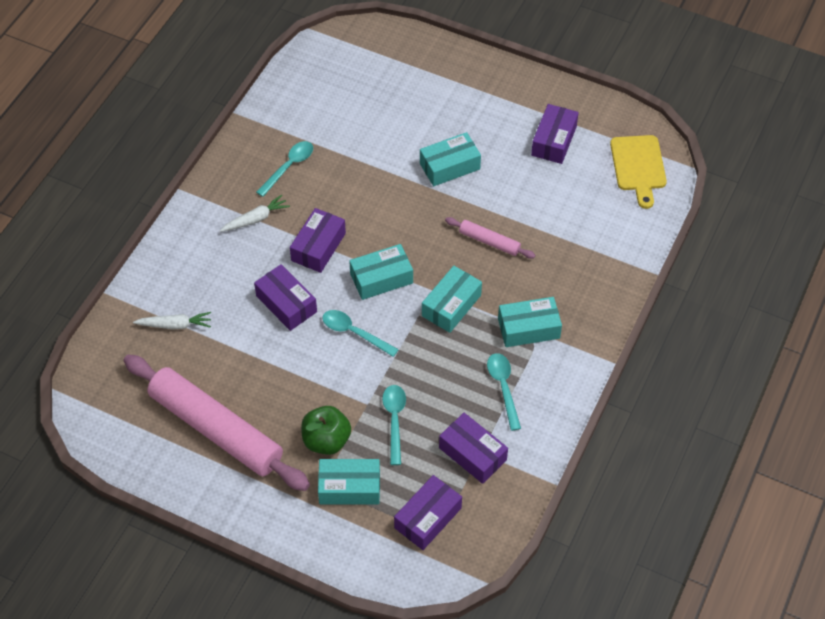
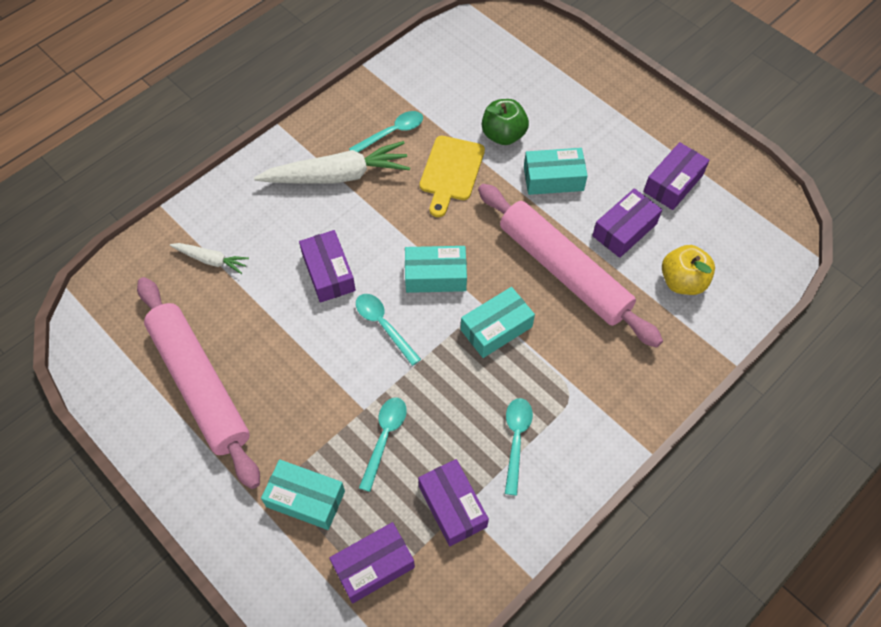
camera: 20 degrees right, 5 degrees up
(255, 219) = (337, 175): white carrot -> white carrot, size x1.96
(318, 247) = (386, 223): purple box -> purple box (624, 230)
(326, 440) = (304, 436): green apple -> green apple (503, 135)
(489, 242) = (564, 271): pink rolling pin -> pink rolling pin, size x2.23
(528, 328) = (569, 381): turquoise box -> none
(591, 221) = (682, 281): none -> yellow apple
(638, 167) = (755, 237): yellow cutting board -> yellow cutting board (451, 172)

